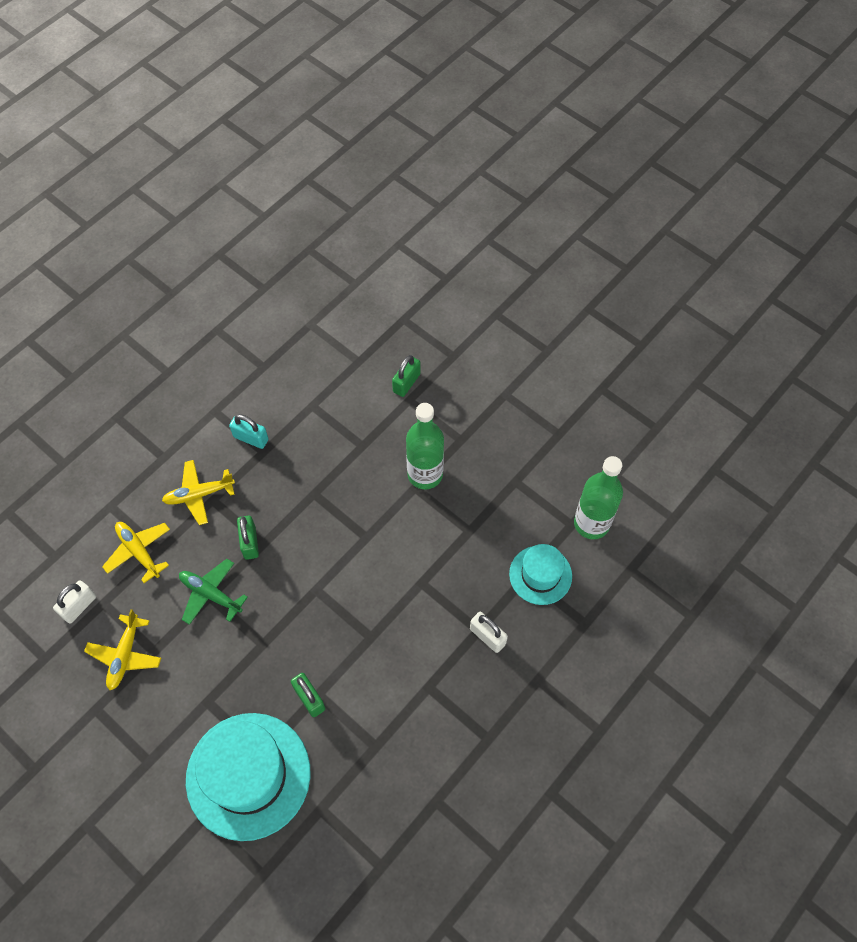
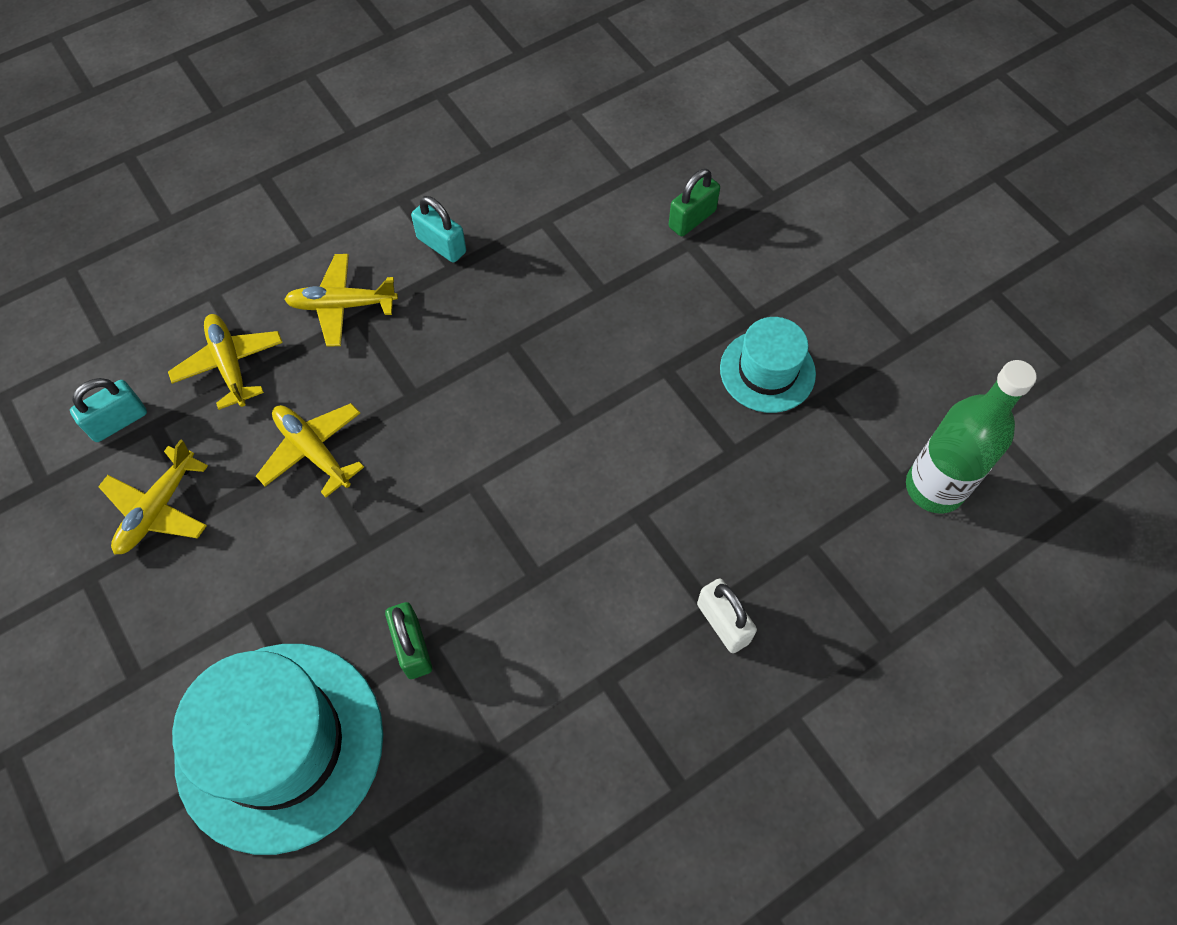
camera: 15 degrees right, 0 degrees up
(79, 606) = (118, 421): white padlock -> turquoise padlock
(211, 594) = (313, 451): green plane -> yellow plane
(250, 542) = (394, 390): green padlock -> none
(425, 474) = (686, 353): green bottle -> none
(540, 575) = (832, 547): turquoise hat -> turquoise hat (767, 371)

